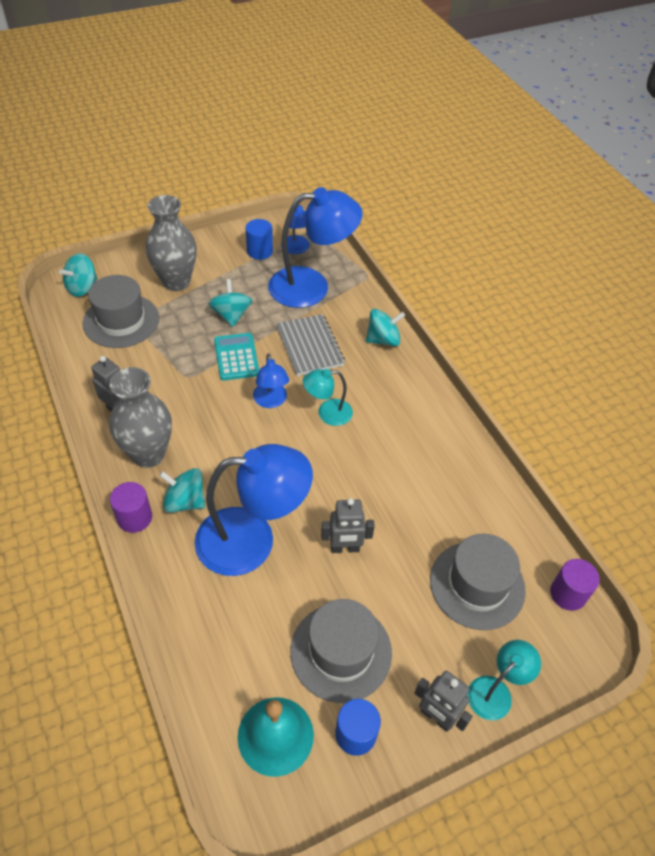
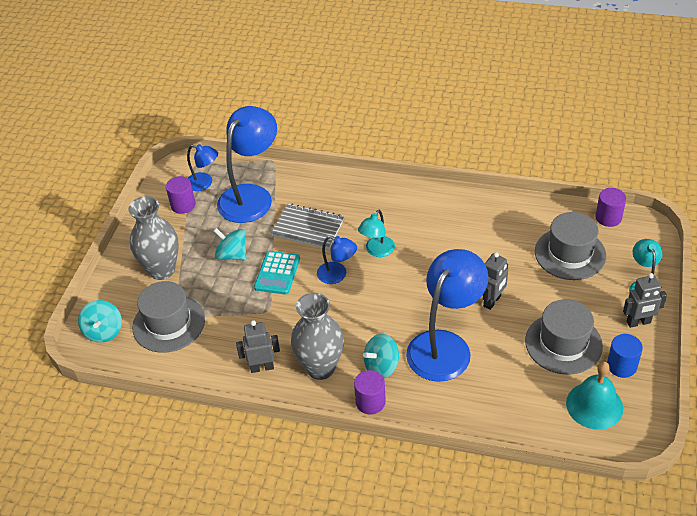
camera: 45 degrees left, 5 degrees down
(236, 357) = (277, 273): turquoise calculator -> turquoise calculator turned 105 degrees counterclockwise
(259, 251) = (183, 205): blue cylinder -> purple cylinder
(383, 340) = (341, 187): turquoise spinning top -> none

